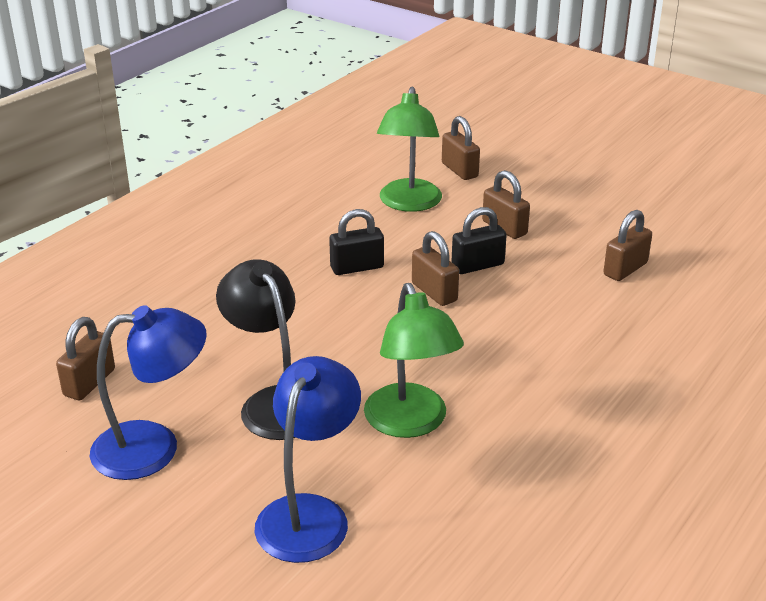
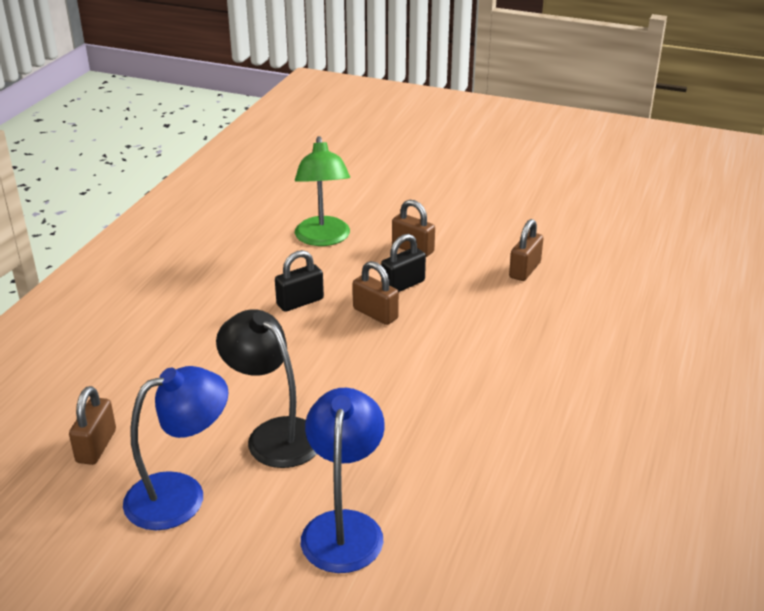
camera: 15 degrees left, 0 degrees up
(410, 423) = (399, 431): green lamp -> none
(459, 170) = (355, 203): brown padlock -> none

